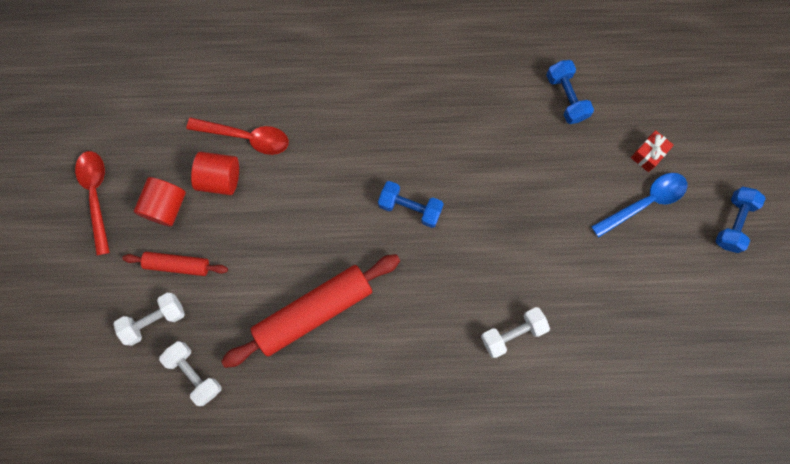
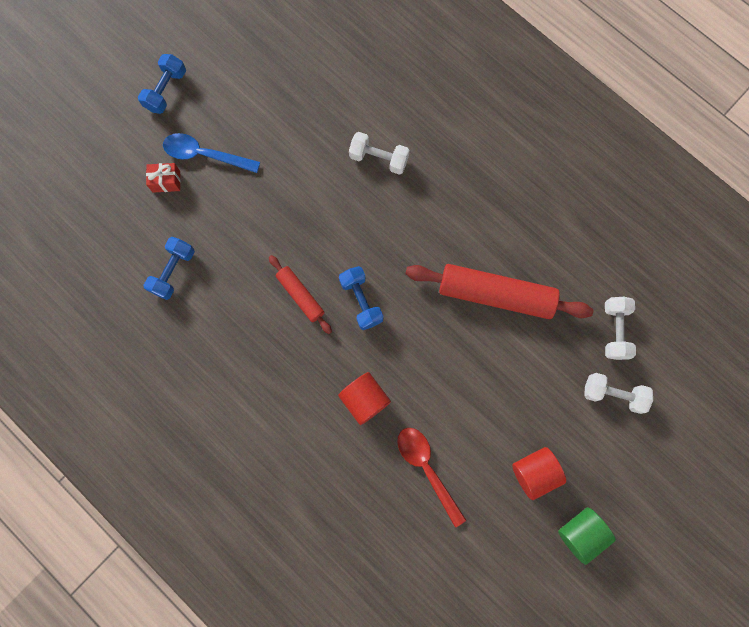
camera: 135 degrees left, 0 degrees up
(96, 196) = (580, 533): red spoon -> green cylinder
(177, 265) = (563, 419): red rolling pin -> red rolling pin (300, 296)
(220, 178) = (475, 455): red cylinder -> red cylinder (364, 400)
(733, 223) = (166, 90): blue dumbbell -> blue dumbbell turned 45 degrees counterclockwise

